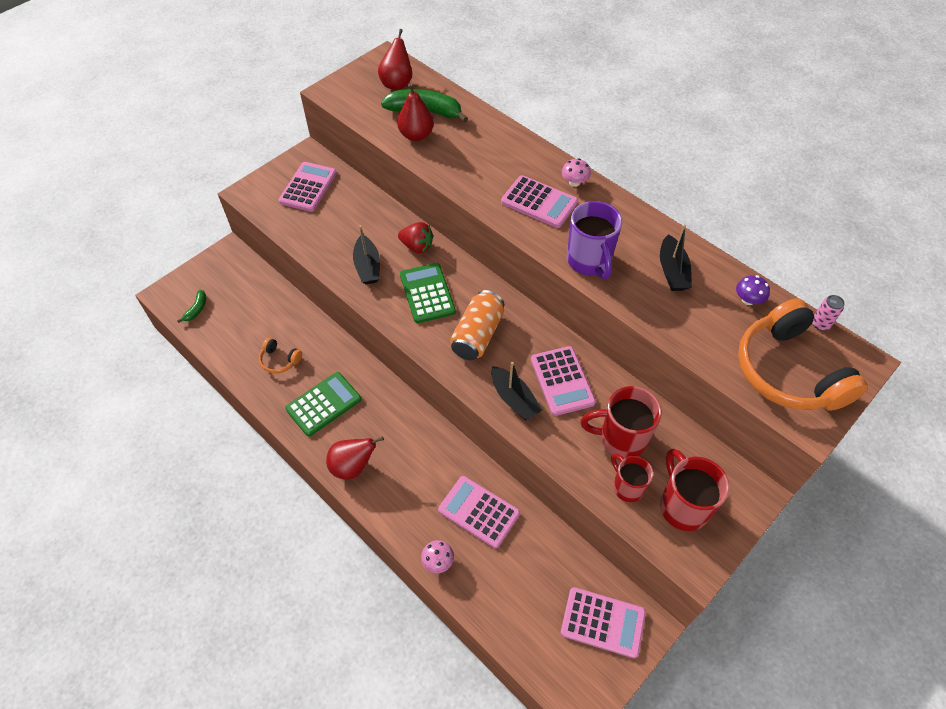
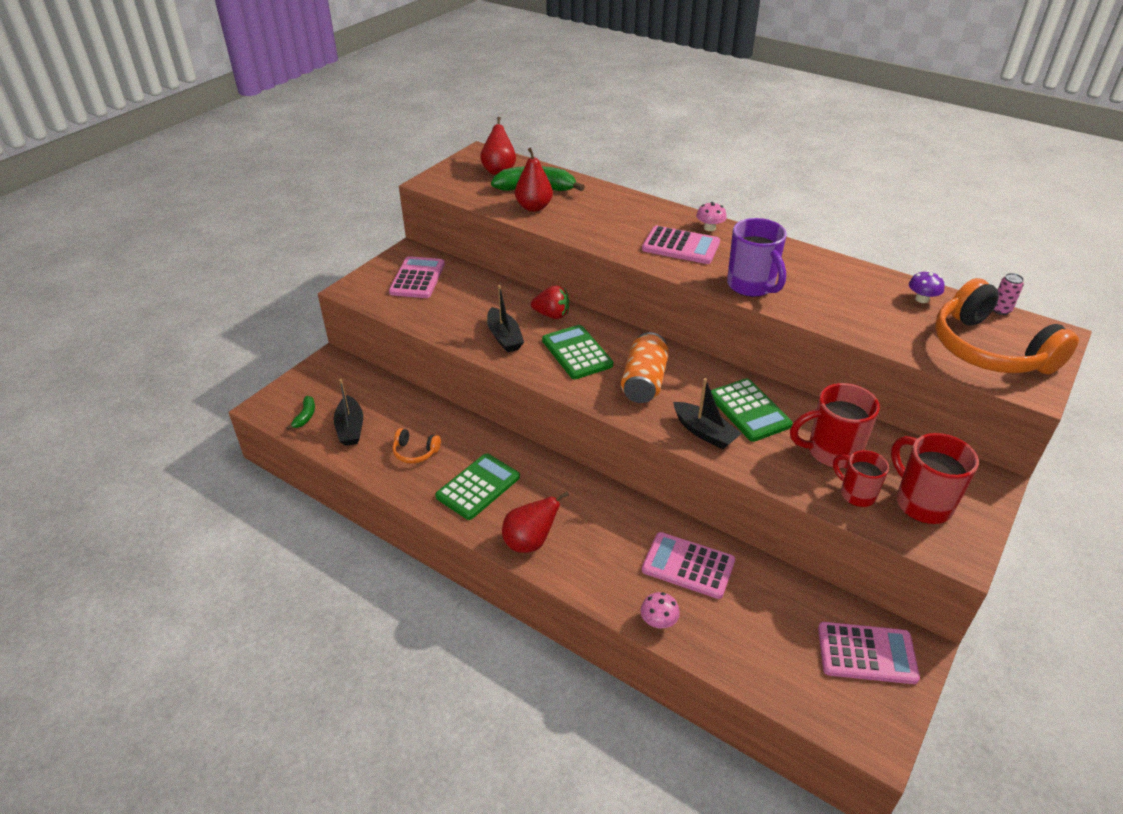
camera: 10 degrees left, 15 degrees down
(562, 381) = (749, 410): pink calculator -> green calculator
(672, 271) = (837, 285): black boat -> black boat (350, 428)

